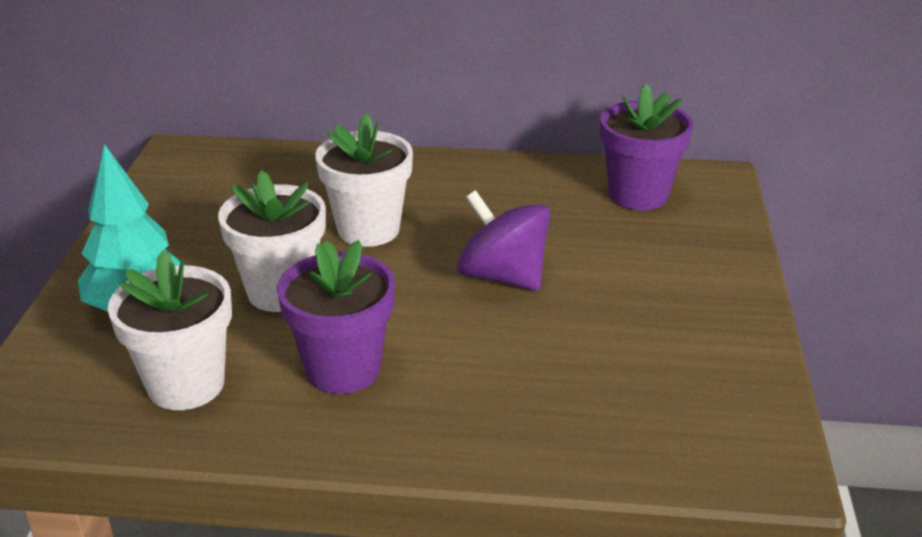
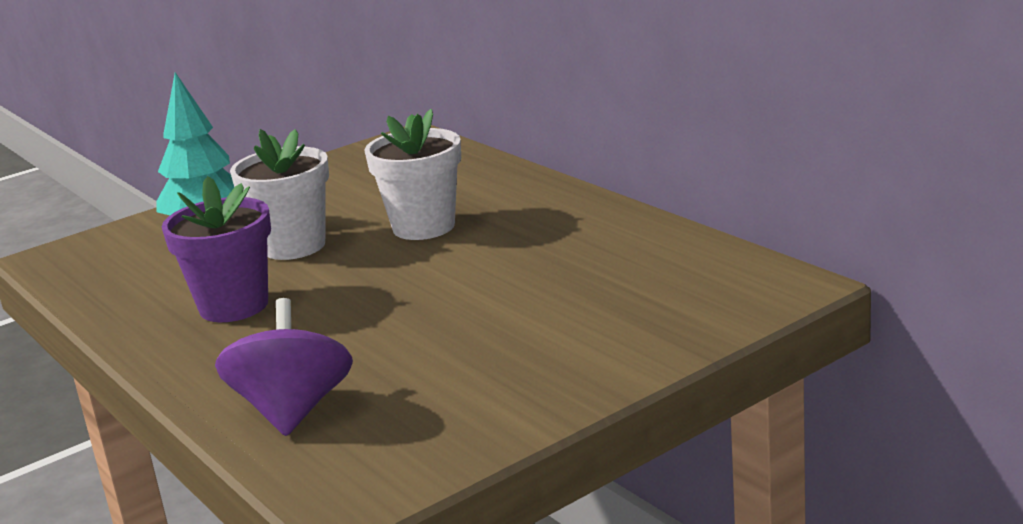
camera: 50 degrees right, 10 degrees down
(186, 385) = (146, 278): white flower pot -> none
(502, 276) = (446, 291): purple spinning top -> purple spinning top (293, 410)
(638, 195) = (684, 273): purple flower pot -> none

